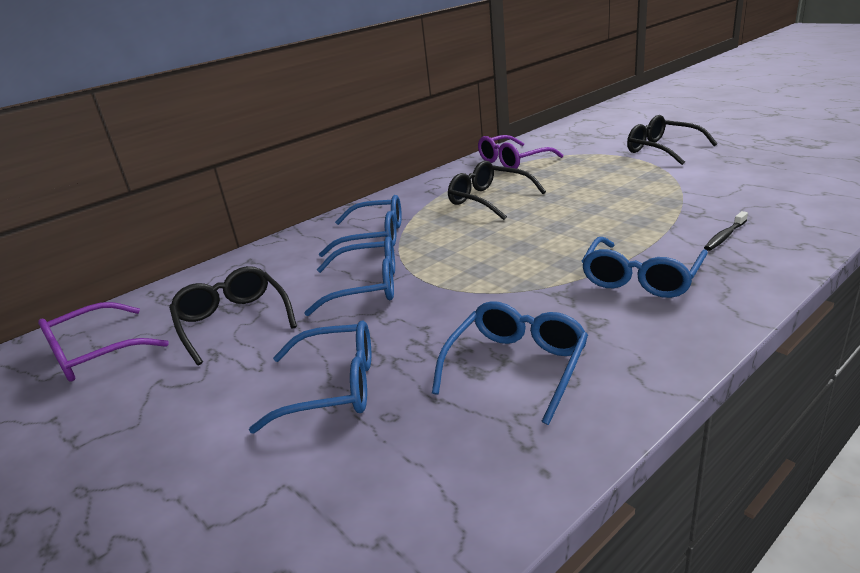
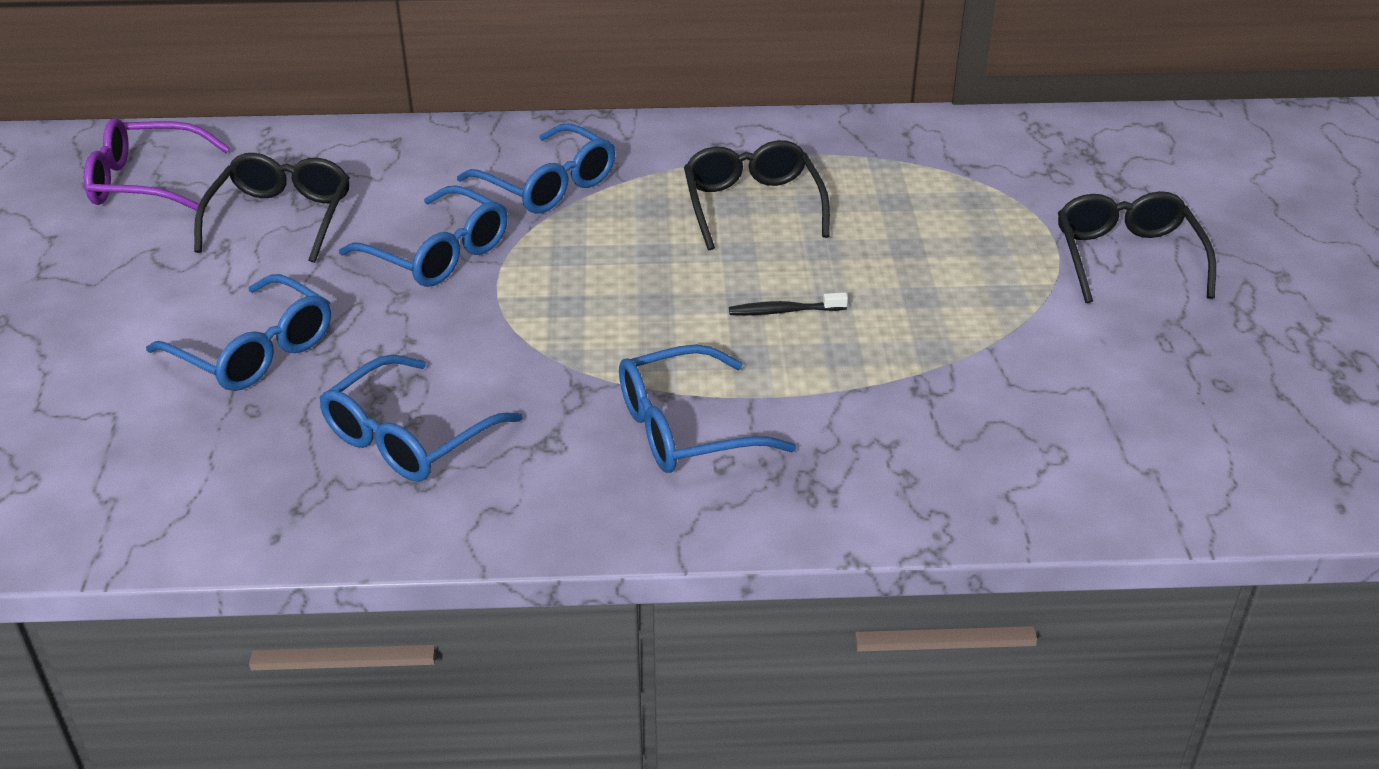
camera: 35 degrees right, 10 degrees up
(513, 161) = (901, 153): purple glasses -> none
(516, 366) = (409, 437): blue glasses -> blue glasses turned 150 degrees clockwise
(724, 236) = (882, 442): black toothbrush -> black toothbrush (784, 311)

